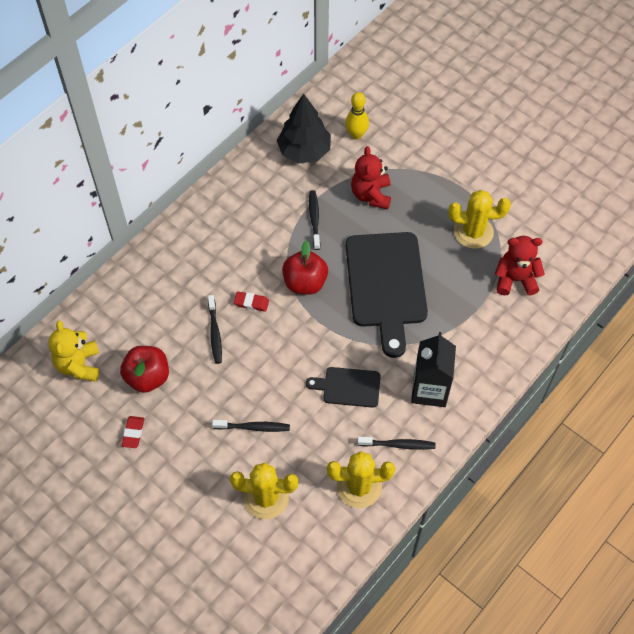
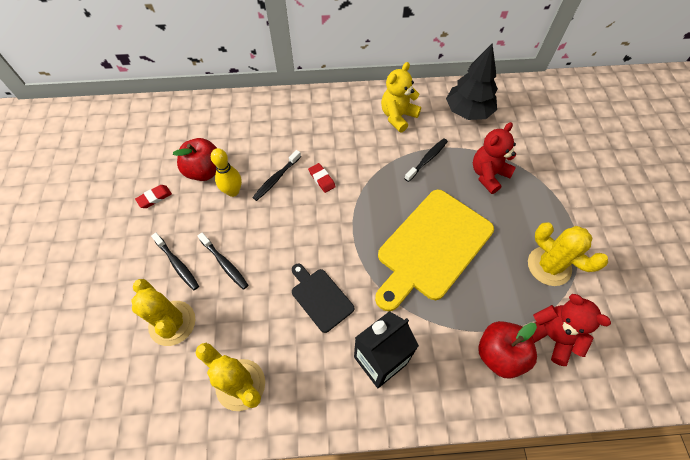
camera: 45 degrees right, 0 degrees up
(79, 365) = (179, 131): yellow teddy bear -> yellow teddy bear (398, 116)
(305, 283) = (373, 196): red apple -> red apple (499, 354)
(356, 135) = (519, 127): yellow bowling pin -> yellow bowling pin (233, 191)
(386, 285) = (432, 247): black cutting board -> yellow cutting board
(398, 445) = (306, 381): black toothbrush -> black toothbrush (177, 264)

